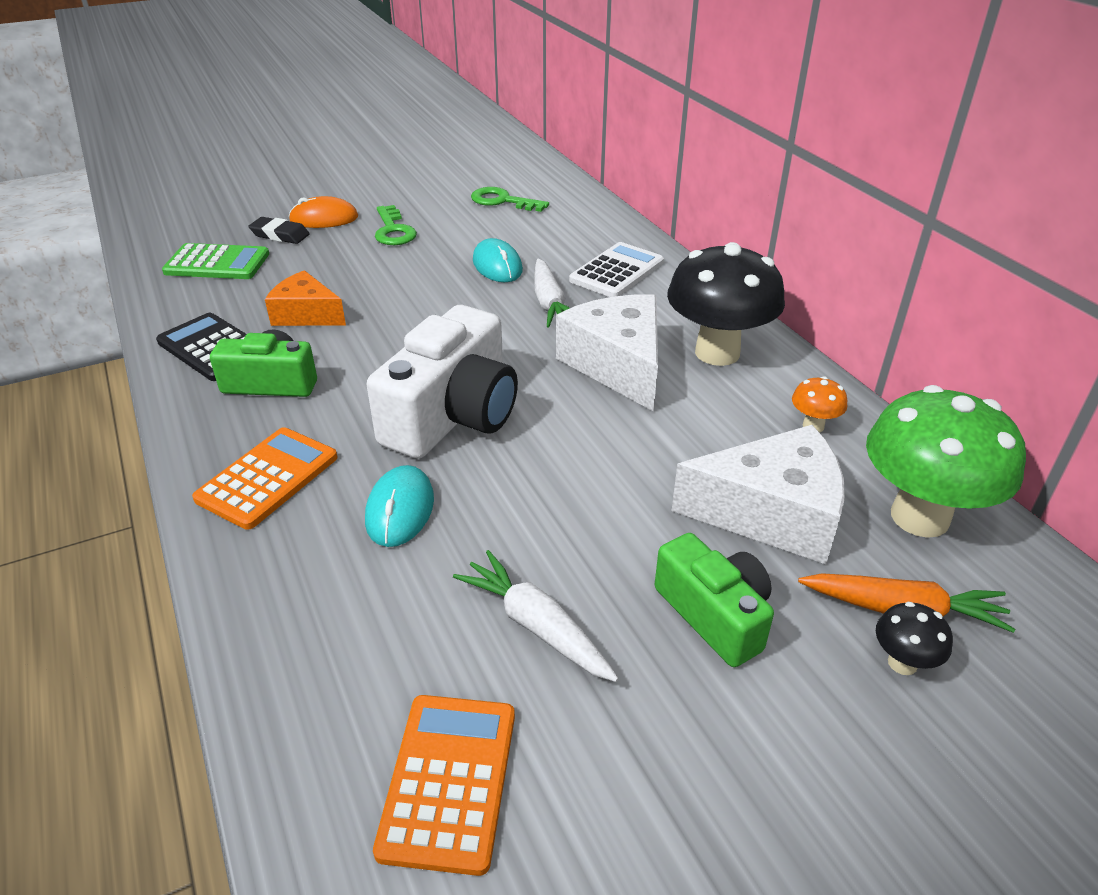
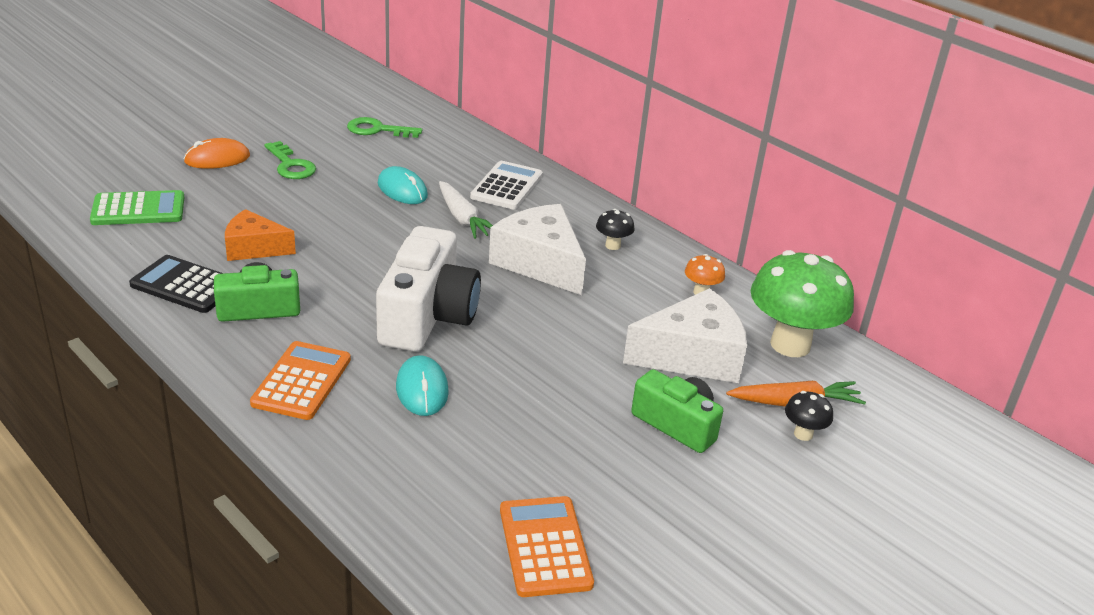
camera: 20 degrees left, 5 degrees down
(280, 235) = (183, 177): black eraser -> none
(536, 626) = (560, 449): white carrot -> none
(717, 353) = (612, 245): black mushroom -> black mushroom, size x0.43

